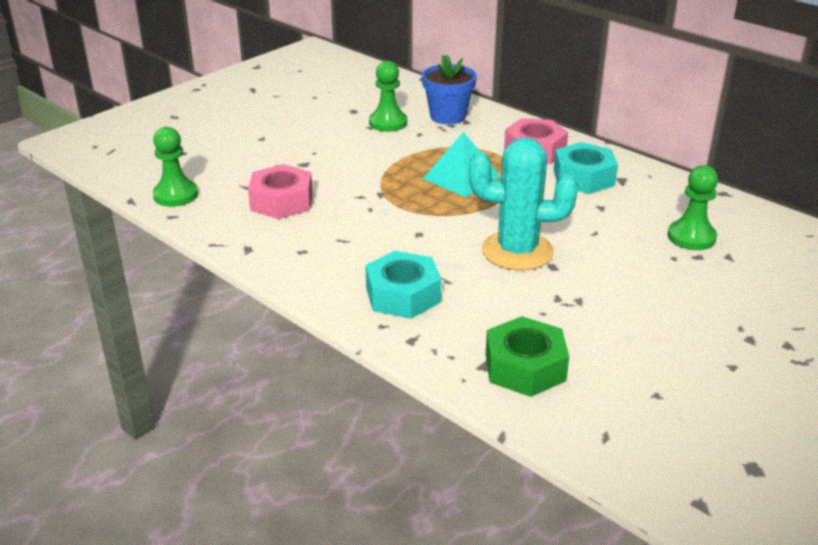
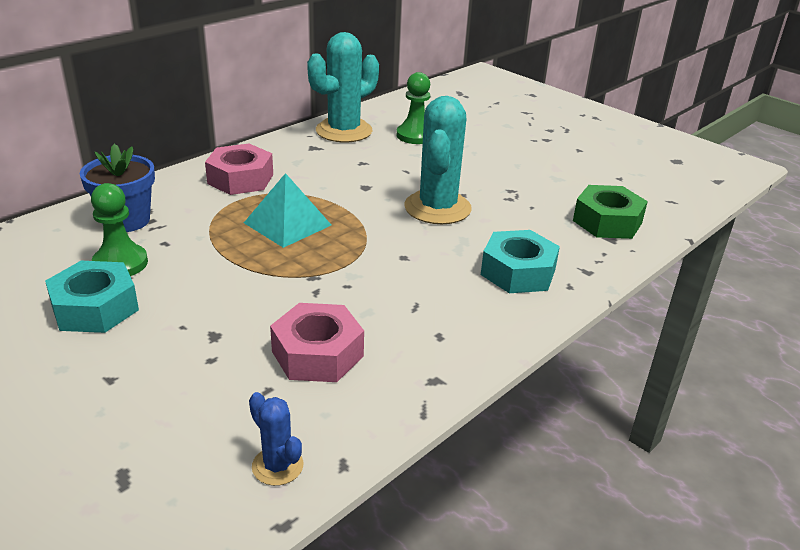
camera: 90 degrees left, 0 degrees up
(175, 195) = (277, 466): green pawn -> blue cactus
(583, 177) = (306, 163): turquoise nut -> turquoise nut (95, 308)
(673, 193) = (344, 131): none -> turquoise cactus

